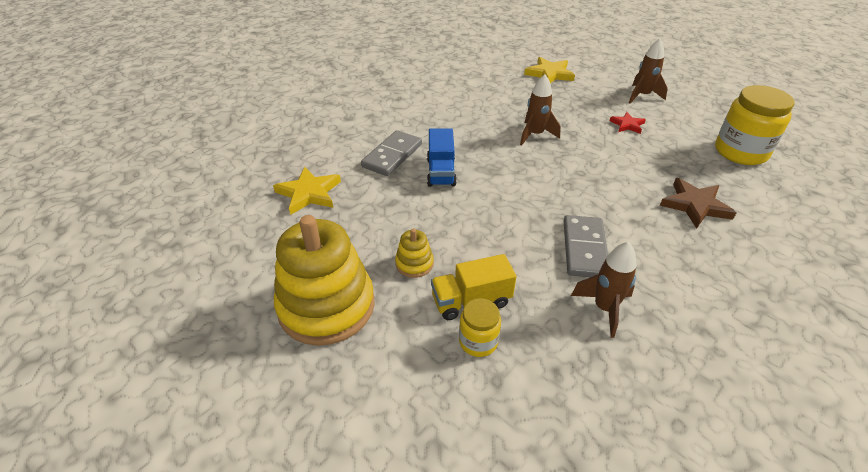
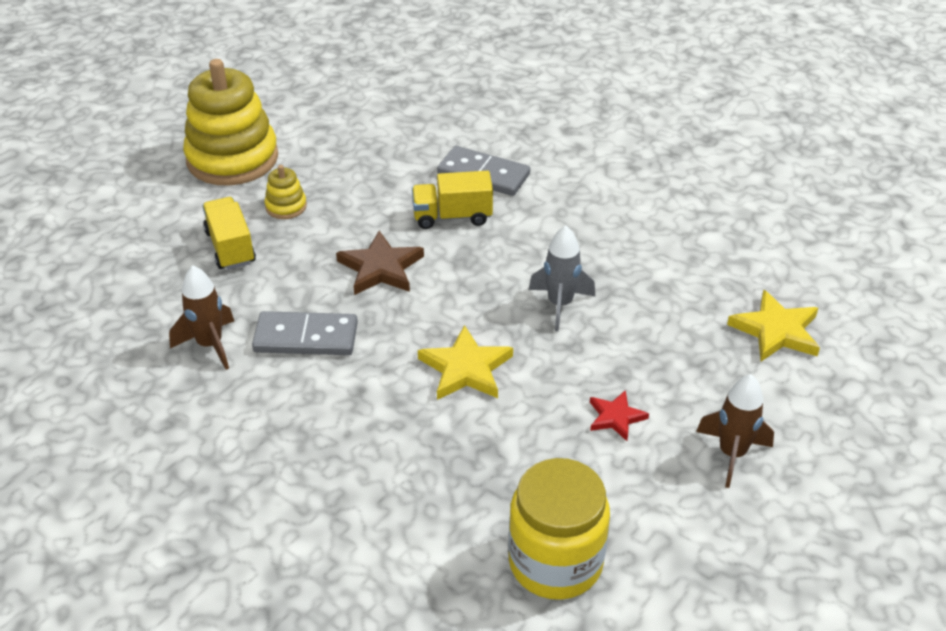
camera: 85 degrees right, 0 degrees up
(309, 193) = (401, 124): yellow star -> yellow star (466, 368)
(441, 172) = (452, 216): blue truck -> yellow truck
(478, 341) = (178, 253): yellow jar -> none
(535, 135) = (560, 304): brown rocket -> grey rocket
(695, 205) = (397, 464): brown star -> brown star (381, 268)

